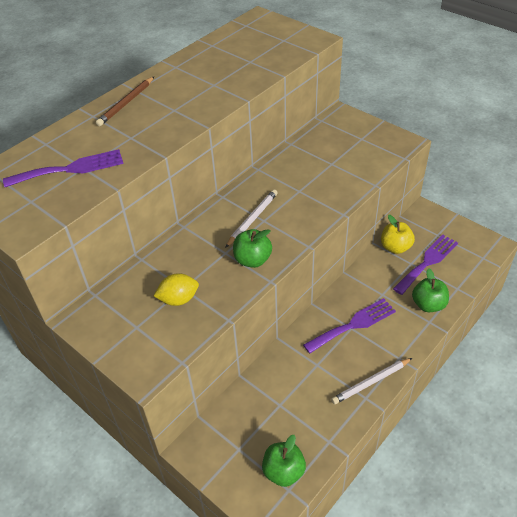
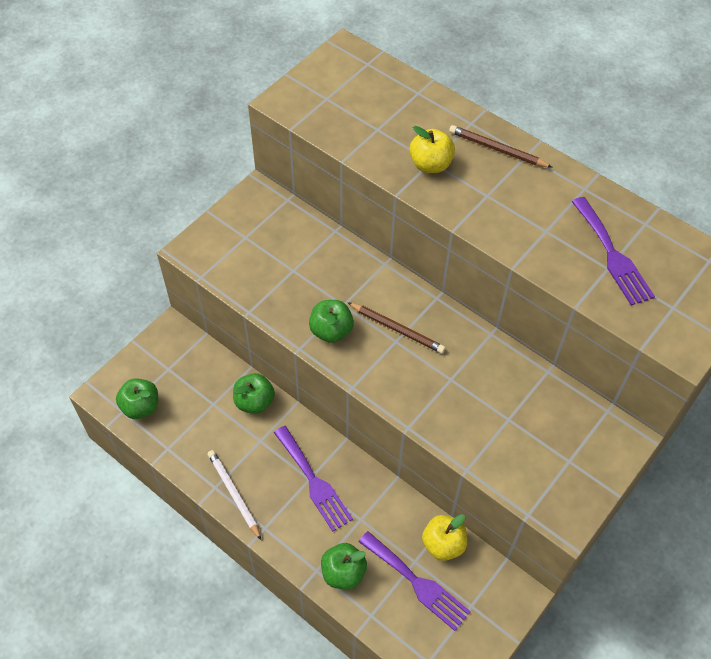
camera: 85 degrees right, 10 degrees up
(70, 169) = (375, 119): purple fork -> purple fork (612, 255)
(134, 137) = (430, 165): none -> yellow apple
(178, 299) = (278, 267): yellow lemon -> none
(252, 219) = (397, 329): white pencil -> brown pencil
(278, 370) = (254, 402): none -> green apple

